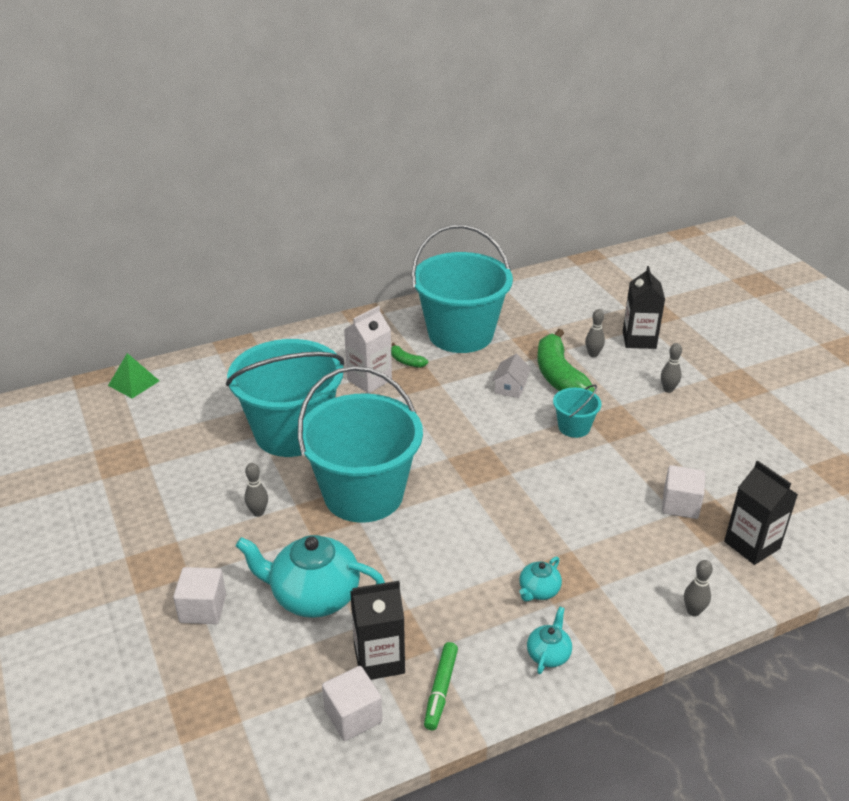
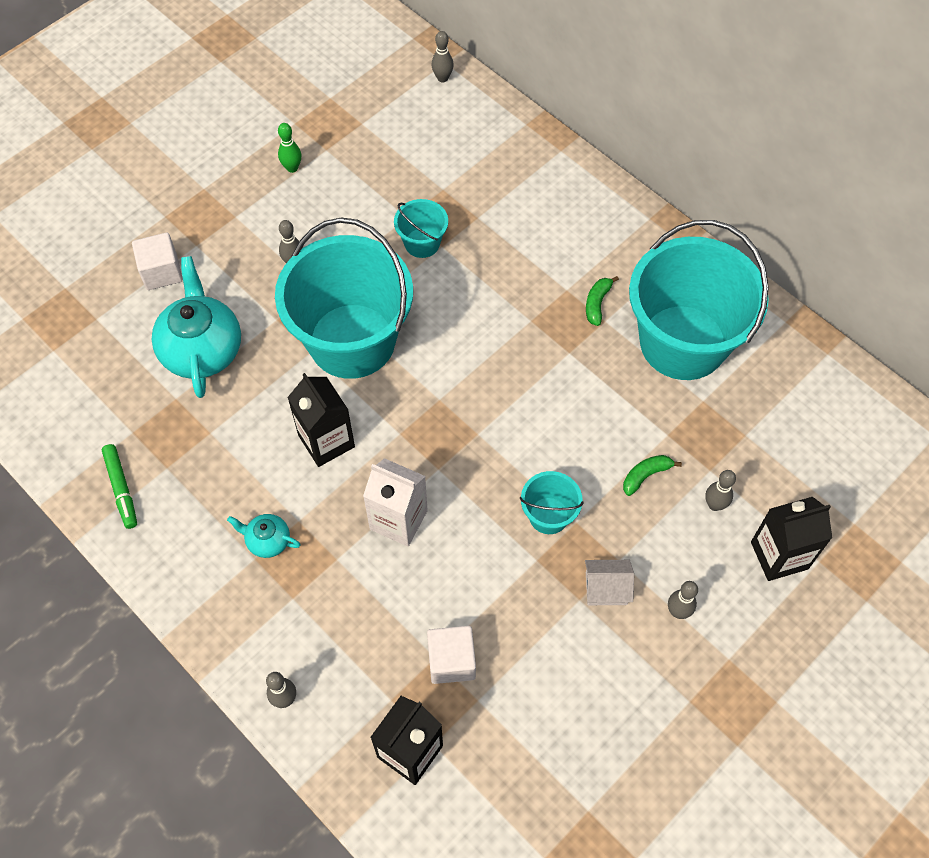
camera: 70 degrees right, 25 degrees up
(133, 383) = (442, 78): green pyramid -> grey bowling pin
(152, 491) = (292, 168): none -> green bowling pin
(292, 432) = (422, 243): turquoise bucket -> turquoise bucket, size x0.43
(353, 716) = (77, 429): white cube -> none
(369, 380) = (544, 279): white carton -> white carton (398, 520)
(379, 659) = (142, 428): black carton -> black carton (326, 441)
(441, 690) = (121, 489): green marker -> green marker turned 105 degrees counterclockwise
(510, 387) = (597, 427): white house -> white house (606, 588)
(548, 654) = (187, 569): turquoise teapot -> none
(559, 376) = (645, 475): green banana -> green banana, size x0.45

